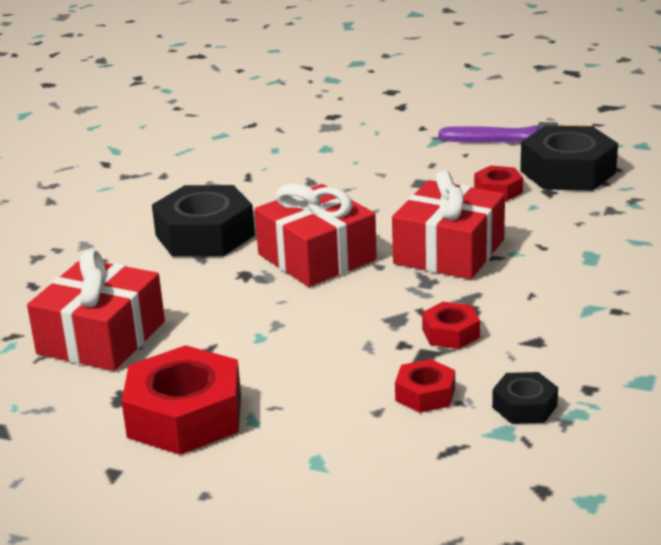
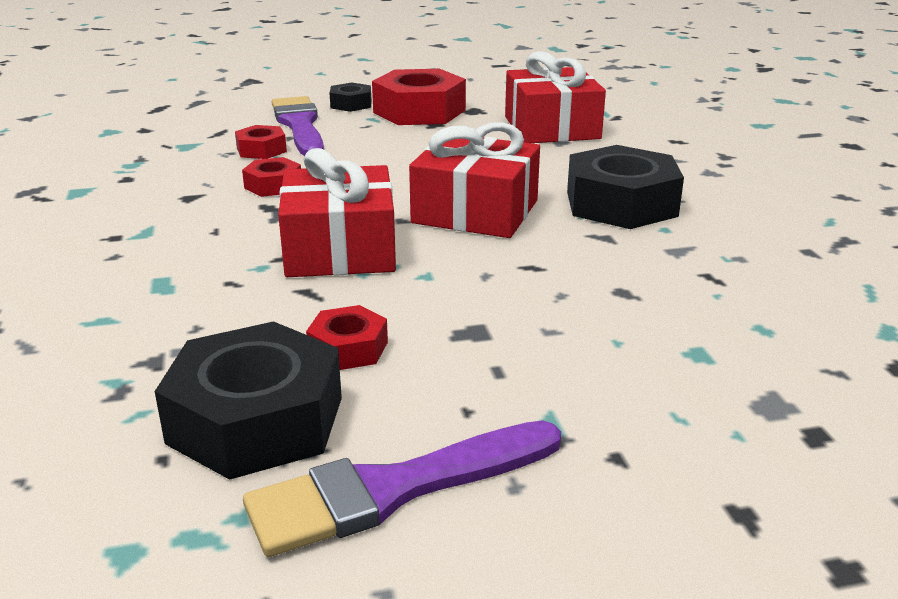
camera: 145 degrees right, 0 degrees up
(347, 432) = (299, 125): none -> purple brush
(524, 406) = (177, 159): black nut -> black nut (351, 104)

